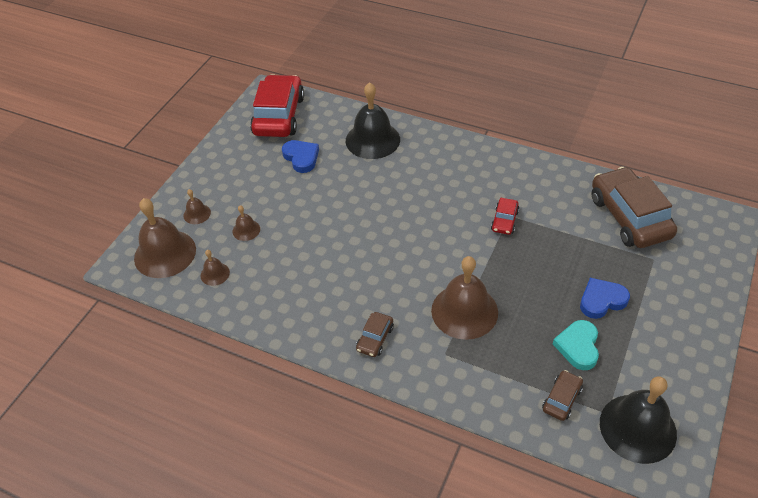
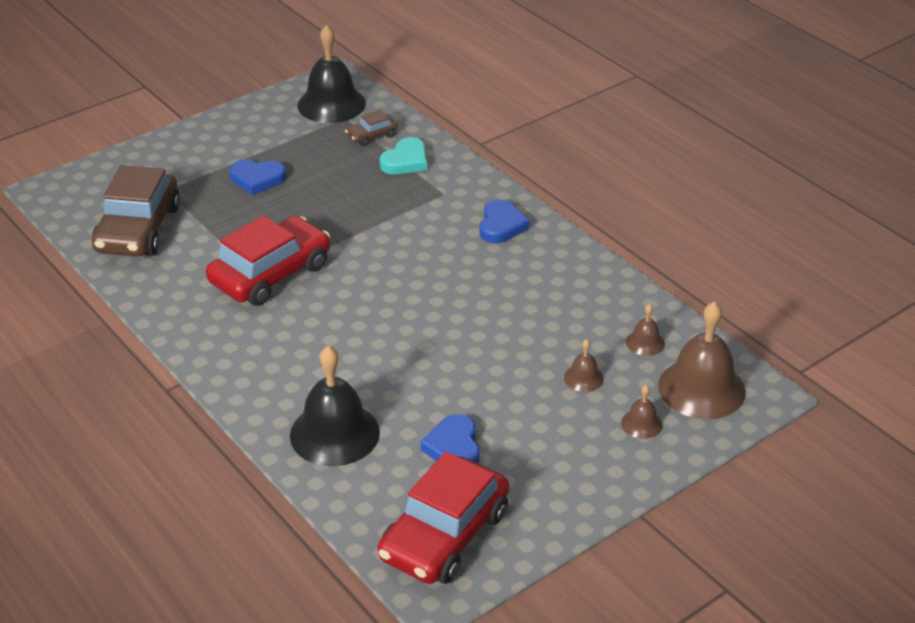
camera: 155 degrees left, 10 degrees down
(375, 338) = (501, 226): brown car -> blue heart
(464, 311) = (395, 216): brown bell -> none
(504, 221) = (270, 274): red car -> red car, size x2.19
(578, 346) = (319, 159): turquoise heart -> turquoise heart (405, 161)

